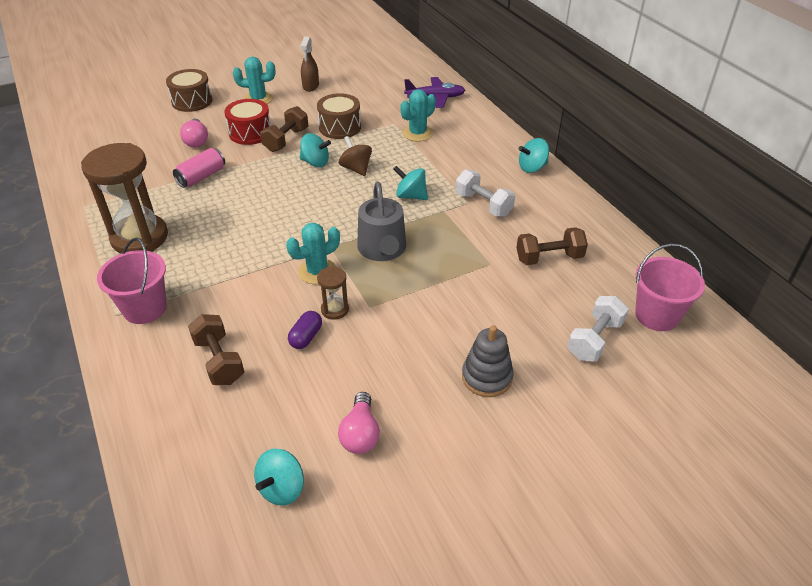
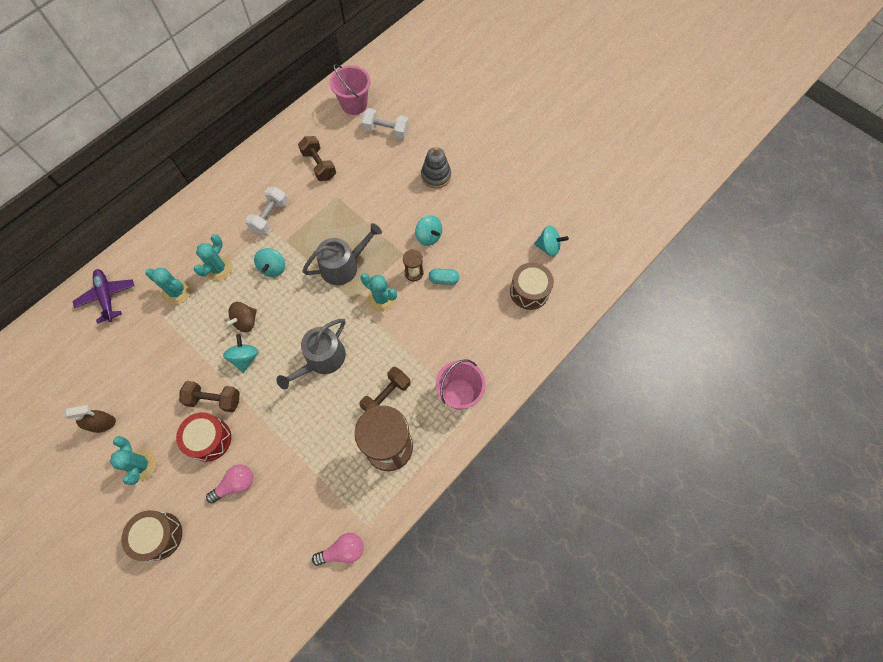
camera: 110 degrees left, 25 degrees up
(201, 177) = (293, 445): pink can -> none
(219, 361) = (483, 320): brown dumbbell -> brown dumbbell (386, 396)
(275, 210) = (322, 359): none -> grey watering can
(306, 337) = (443, 279): purple capsule -> turquoise capsule
(340, 127) = (181, 361): brown drum -> brown drum (529, 291)
(360, 434) = (500, 224): pink light bulb -> pink light bulb (343, 550)
(431, 160) = (218, 268): none -> turquoise cactus
(532, 168) = (211, 195): turquoise spinning top -> turquoise spinning top (428, 236)

